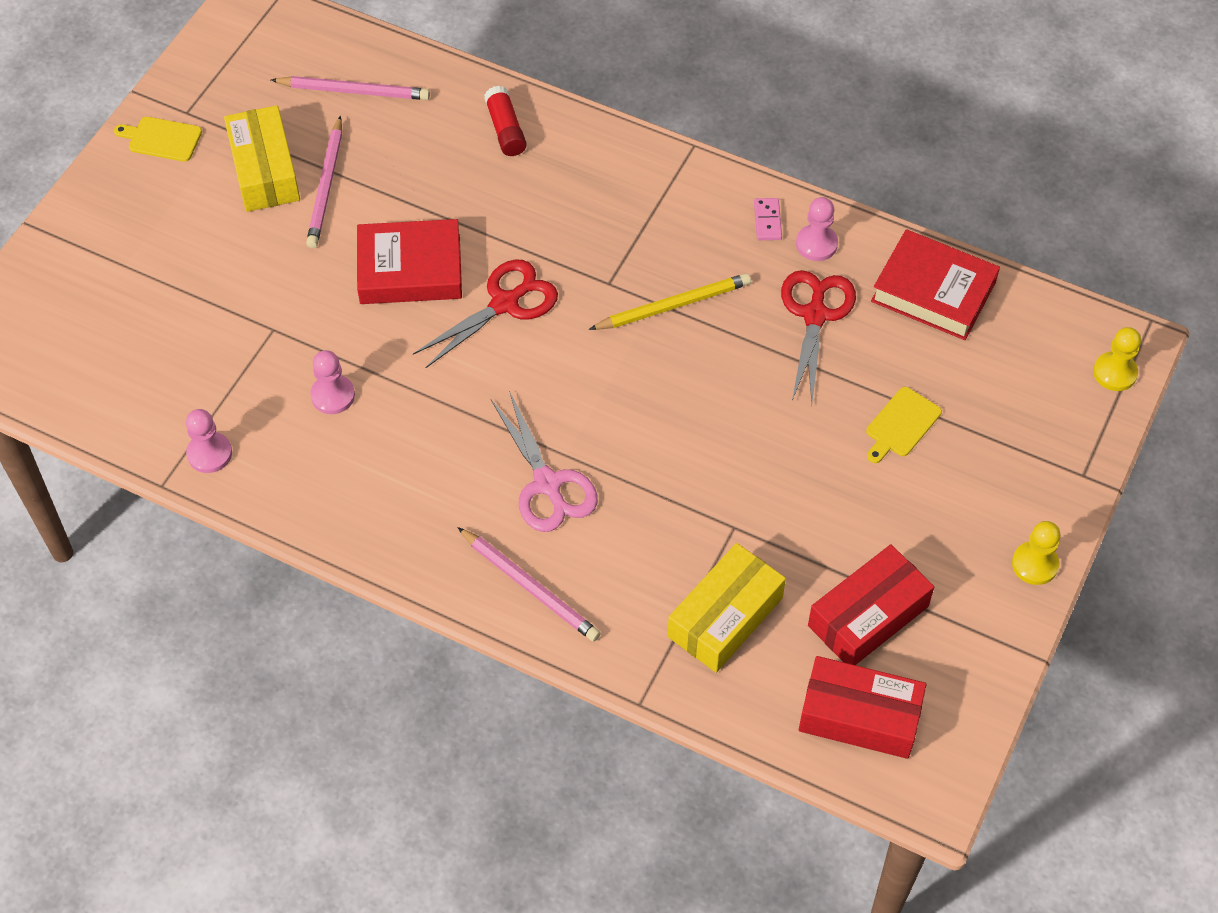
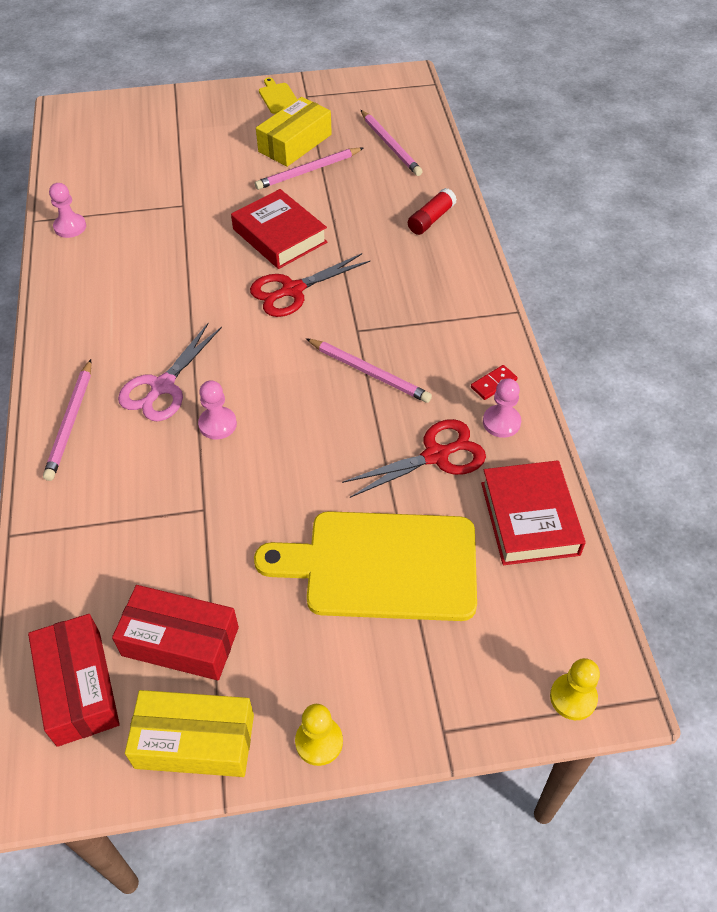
camera: 55 degrees right, 5 degrees down
(333, 395) = (153, 253): pink pawn -> pink pawn (217, 424)
(505, 303) = (292, 290): red scissors -> red scissors turned 135 degrees clockwise
(673, 305) = (369, 372): yellow pencil -> pink pencil
(725, 617) = (117, 547): yellow box -> yellow box (195, 741)
(767, 221) = (493, 384): pink domino -> red domino
(901, 424) = (382, 565): yellow cutting board -> yellow cutting board, size x2.45

